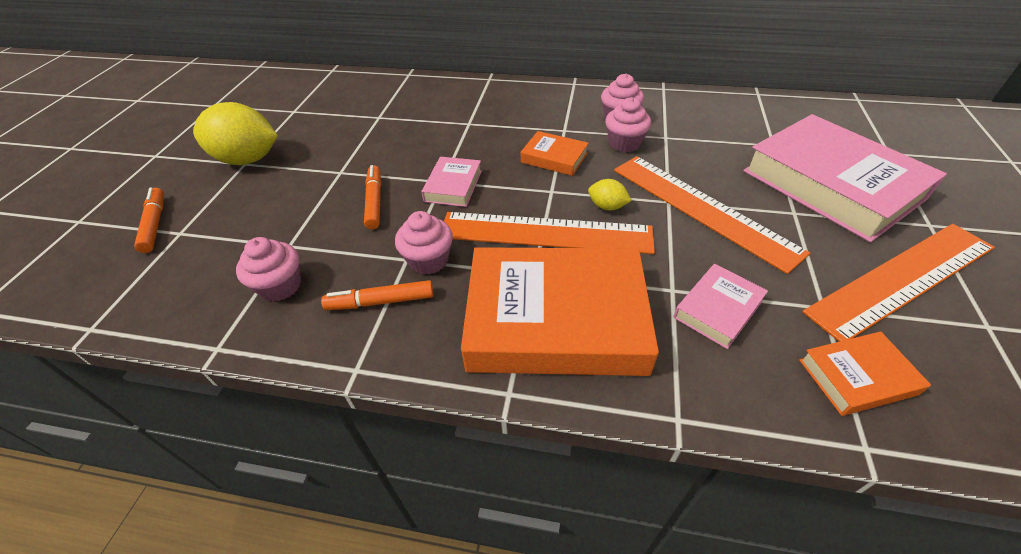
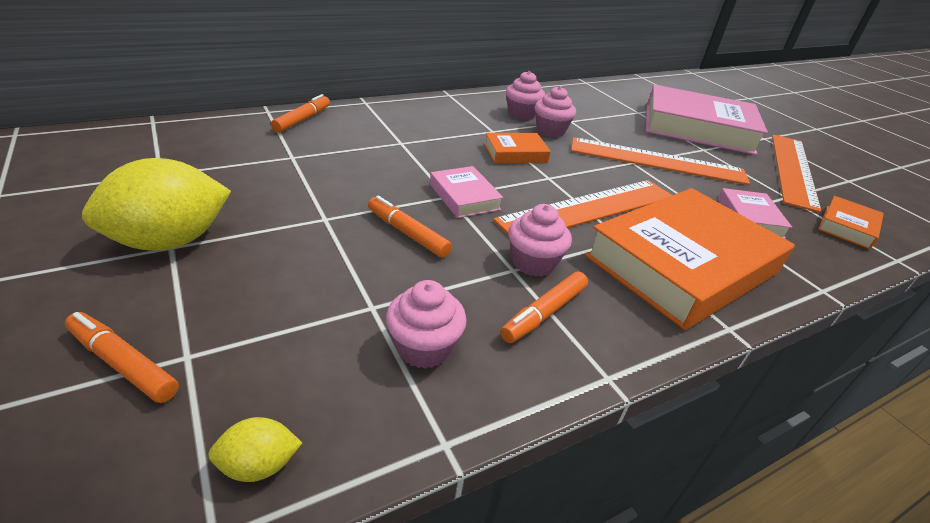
camera: 45 degrees left, 10 degrees down
(423, 86) = (302, 120): none -> orange marker
(607, 206) = (602, 177): yellow lemon -> yellow lemon (259, 465)

